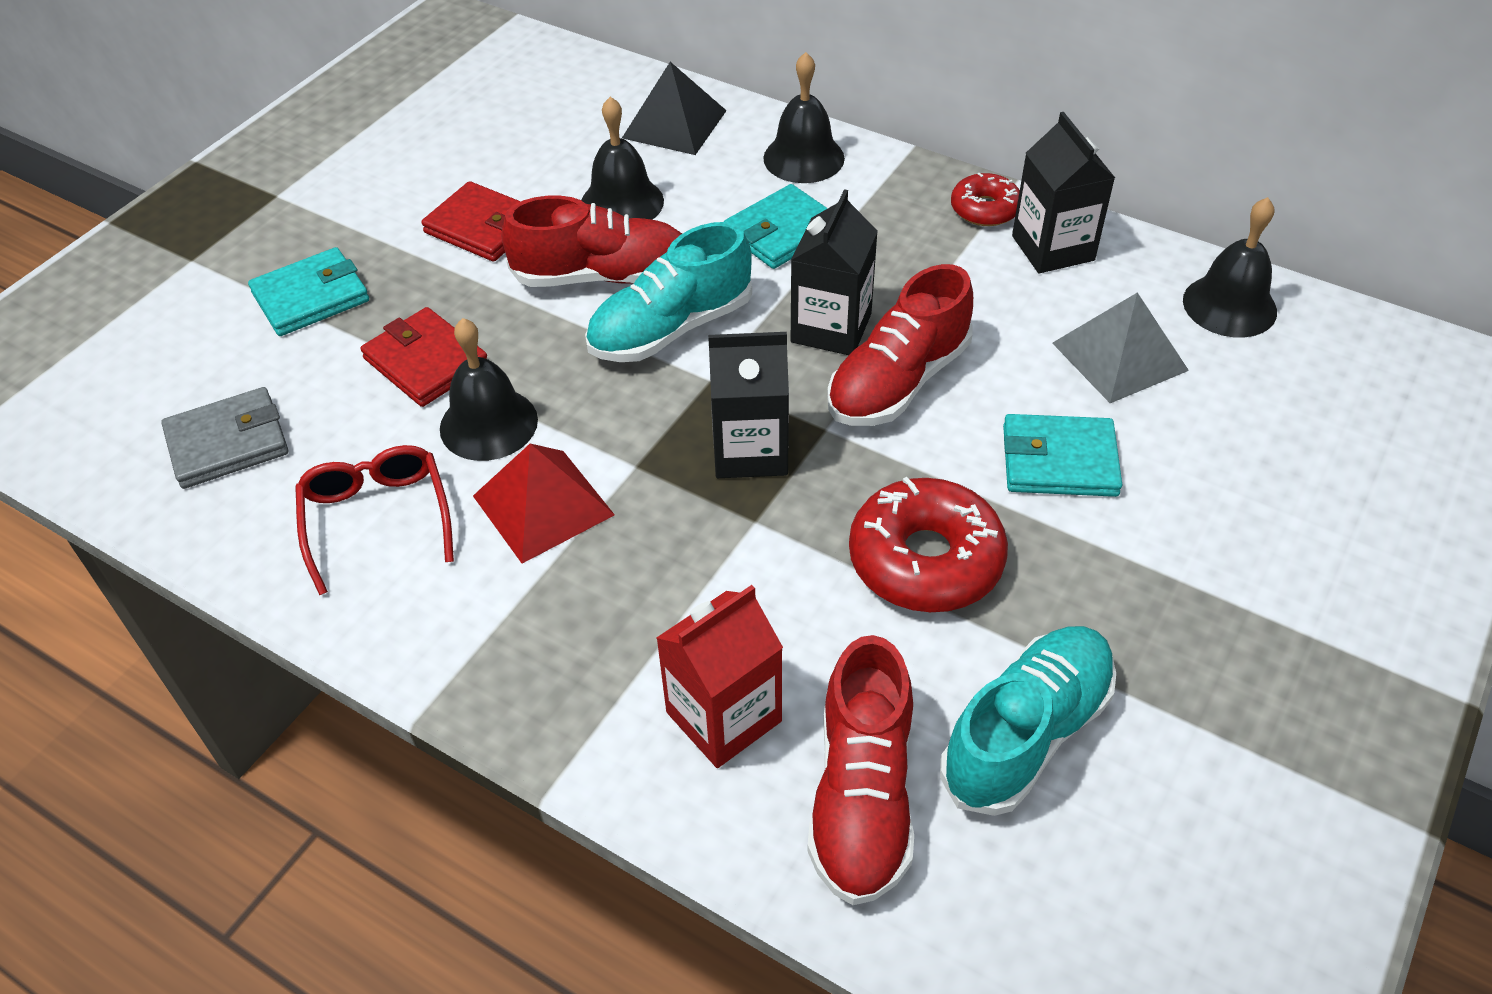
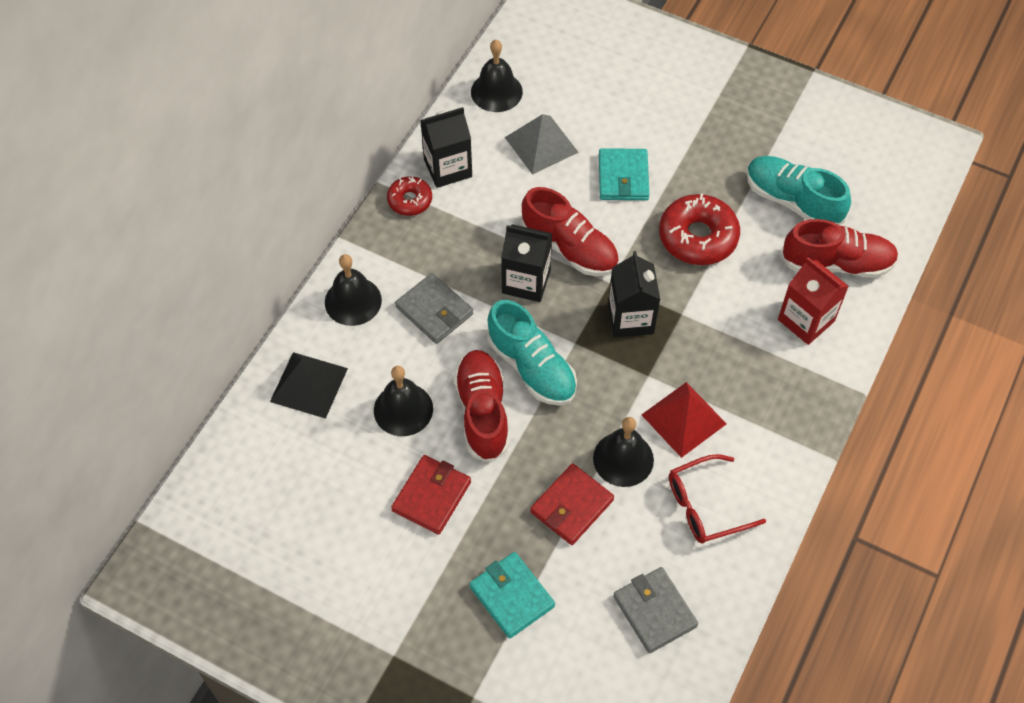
camera: 95 degrees left, 10 degrees up
(782, 232) = (434, 311): turquoise wallet -> grey wallet

